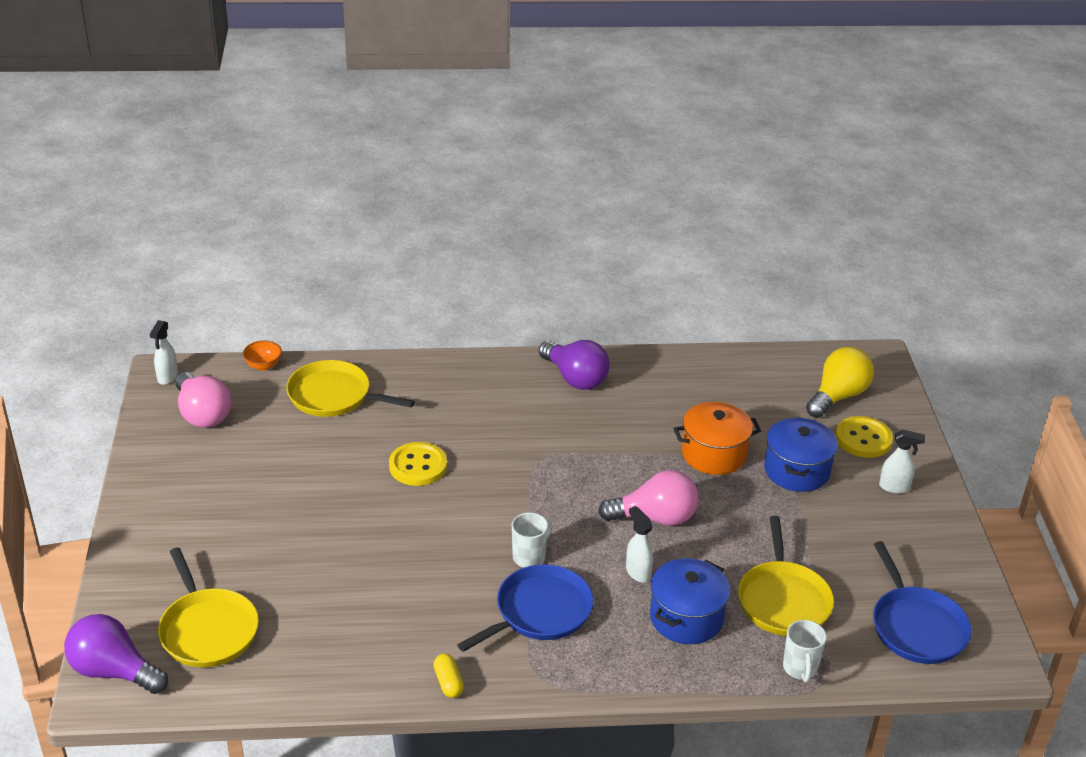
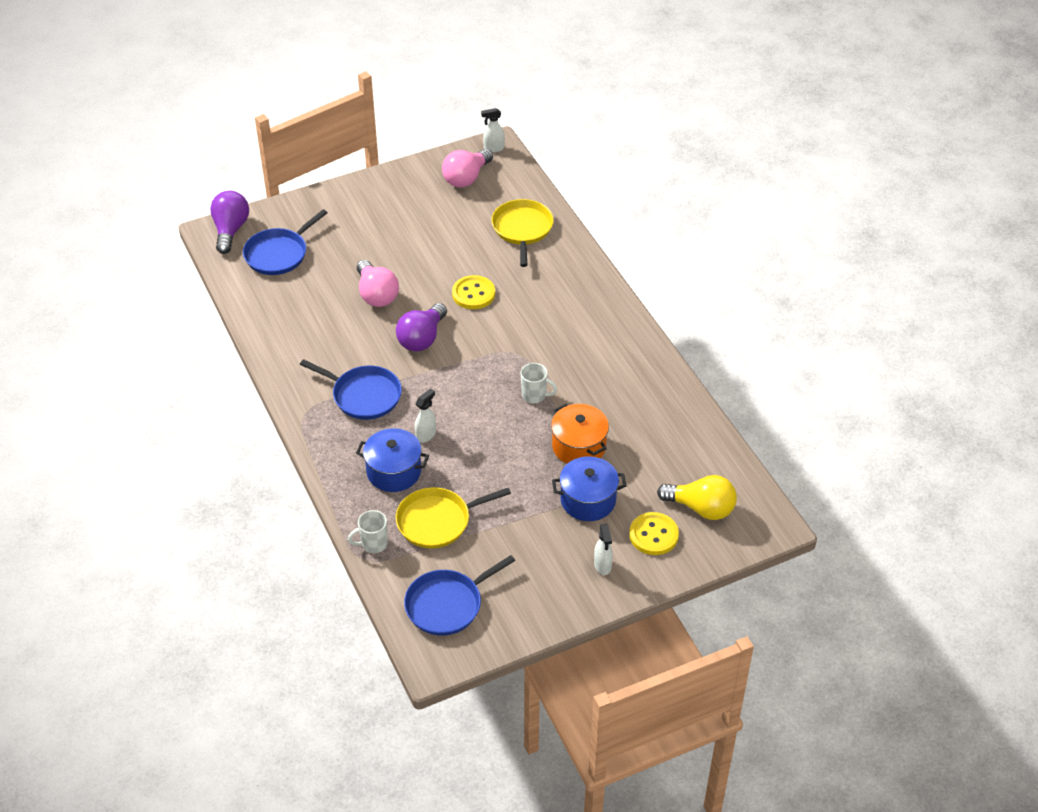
camera: 70 degrees right, 10 degrees up
(207, 629) = (278, 254): yellow pan -> blue pan
(263, 365) = (533, 185): orange bowl -> none
(448, 682) = (283, 371): yellow capsule -> none
(530, 557) = (413, 376): white mug -> white mug (535, 395)
(575, 378) = (622, 345): purple light bulb -> purple light bulb (422, 338)
(654, 518) = (487, 430): pink light bulb -> pink light bulb (376, 294)

